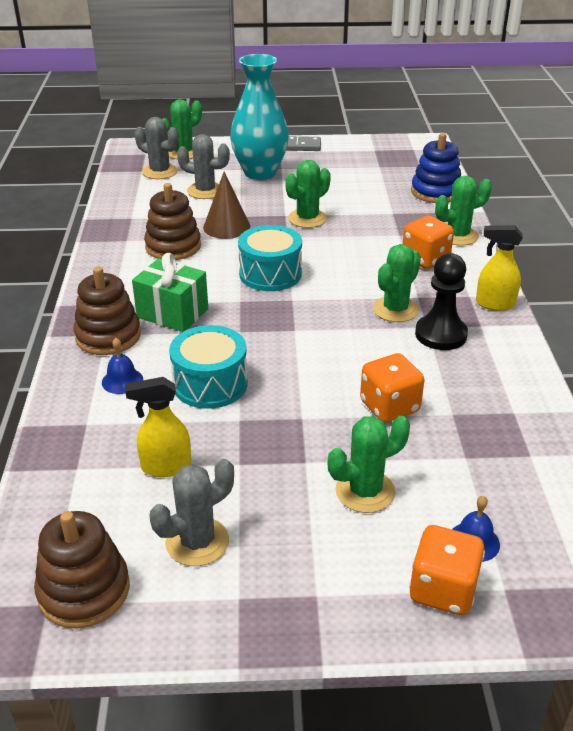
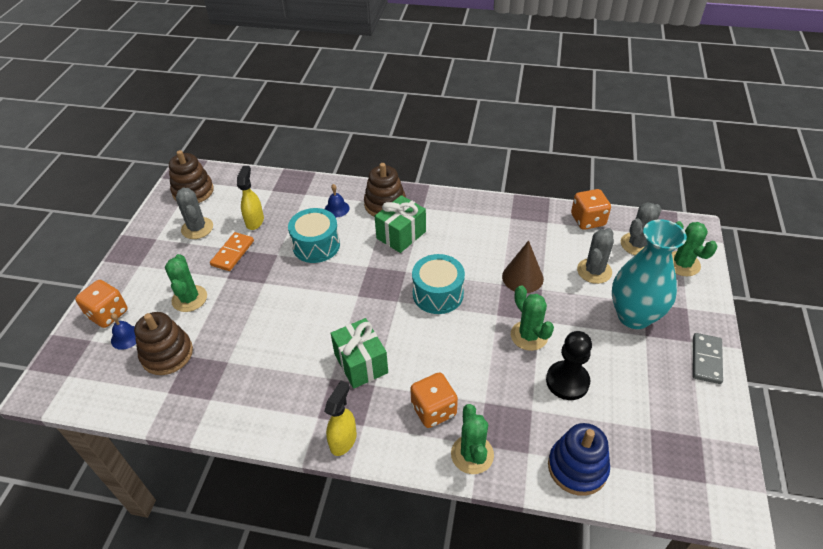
camera: 105 degrees right, 10 degrees up
(173, 246) = (495, 242): brown stacking toy -> brown stacking toy (167, 354)
(250, 471) = (232, 253): none -> orange domino
(389, 407) = (252, 329): orange dice -> orange dice (588, 220)
(395, 309) = (361, 363): green cactus -> green gift
(440, 334) = (316, 384): black pawn -> black pawn (567, 381)

